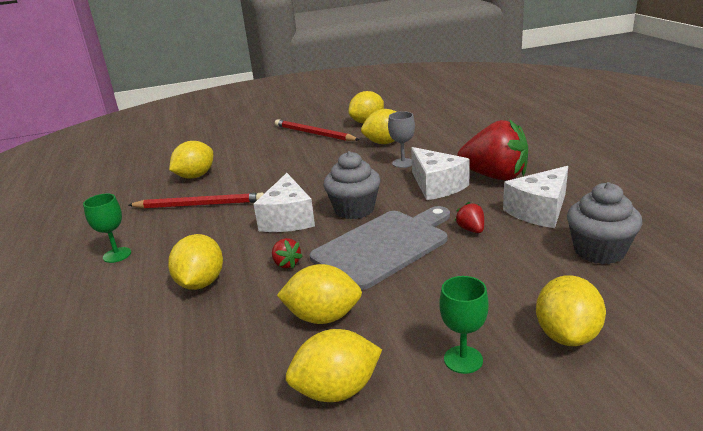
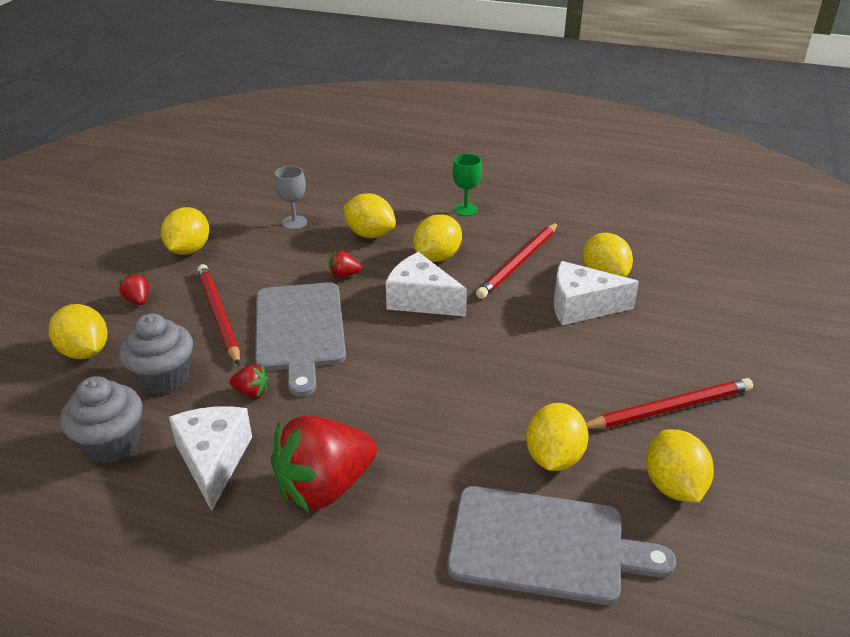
camera: 120 degrees right, 10 degrees up
(323, 317) = (255, 267): yellow lemon -> yellow lemon (437, 257)
(354, 209) = (387, 343): grey cupcake -> grey cupcake (164, 377)
(403, 163) = (461, 434): grey goblet -> grey goblet (294, 222)
(417, 293) = (218, 315): none -> red pencil
(436, 186) = (364, 424): white cheese -> white cheese (581, 306)
(440, 130) = (545, 545): none -> grey cutting board
(463, 359) = (138, 300): green goblet -> red strawberry

